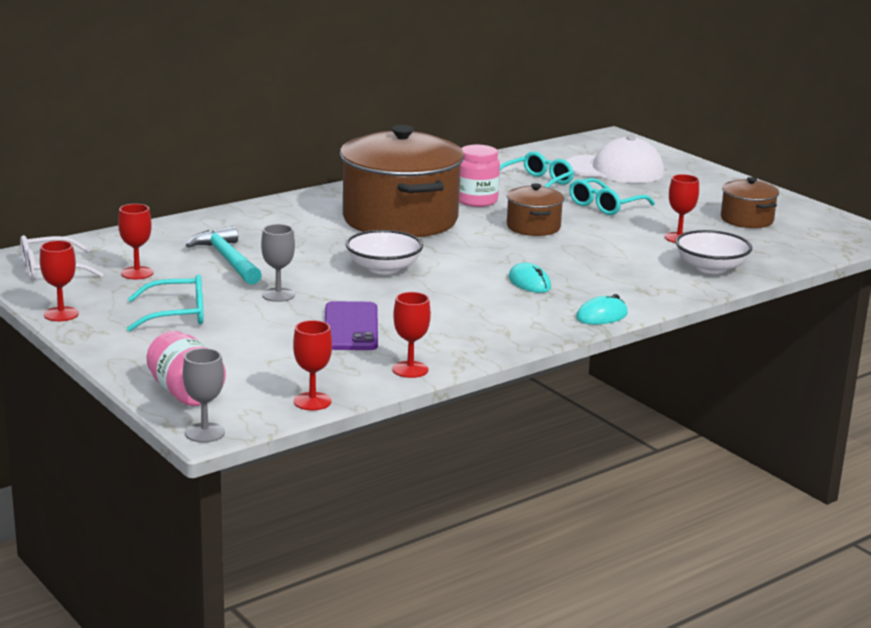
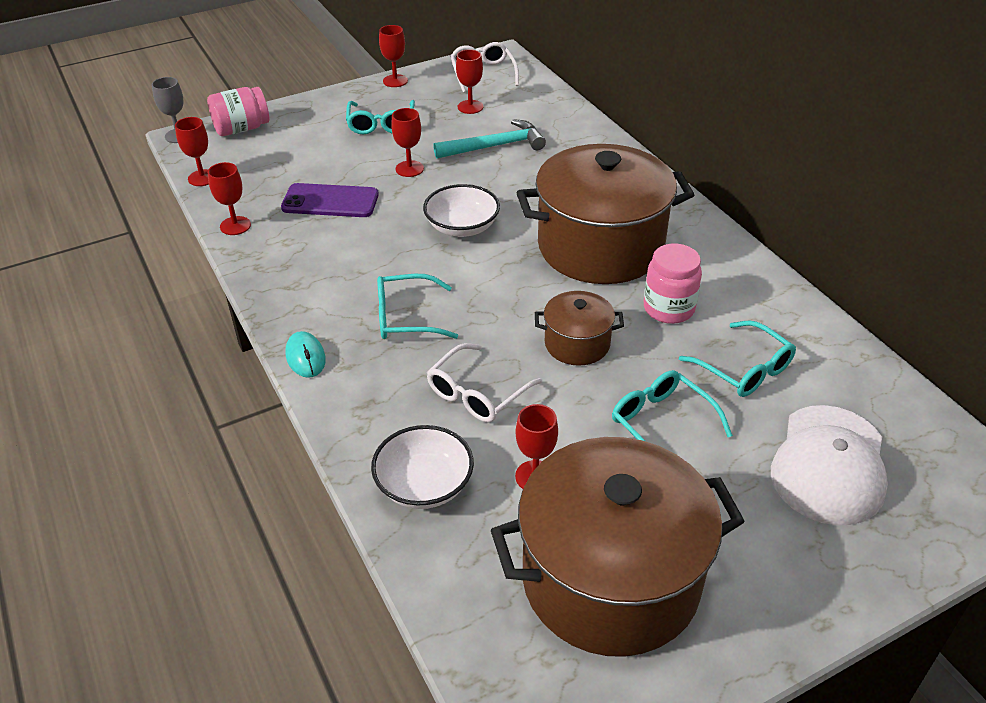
camera: 100 degrees right, 20 degrees up
(278, 295) = (409, 169): grey goblet -> red goblet
(529, 283) = (406, 317): turquoise mouse -> turquoise glasses
(608, 256) = (477, 393): none -> white glasses
(747, 220) = (610, 579): brown pot -> brown pot, size x2.14

